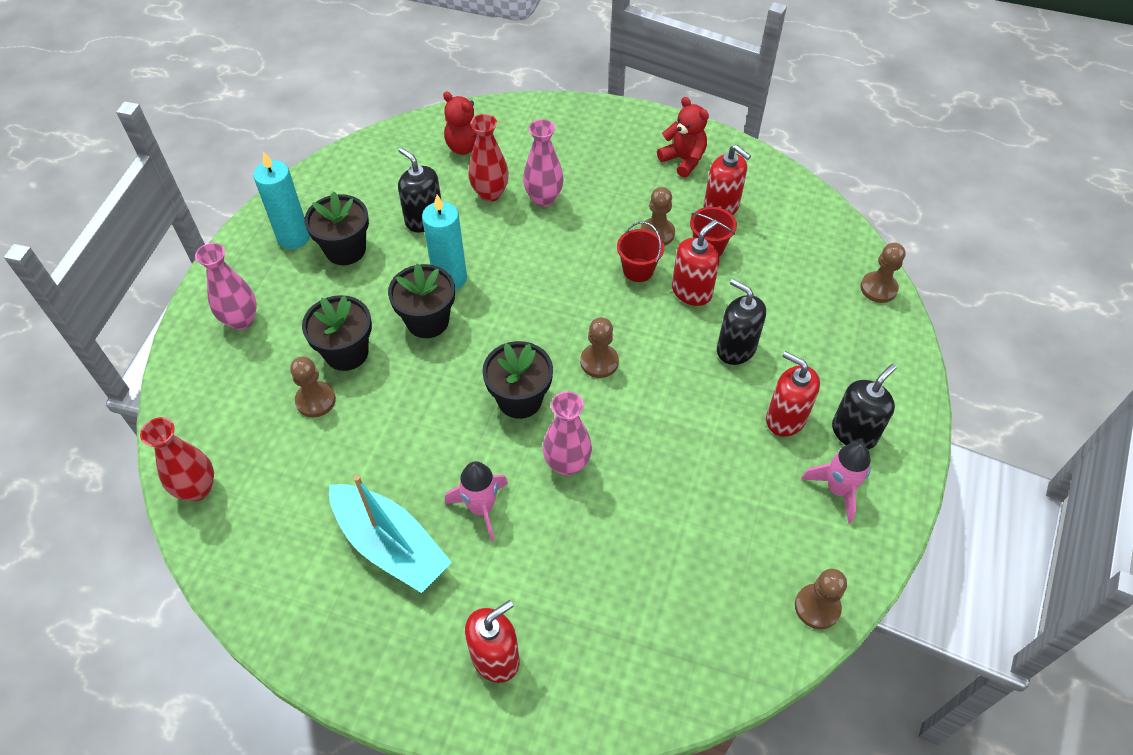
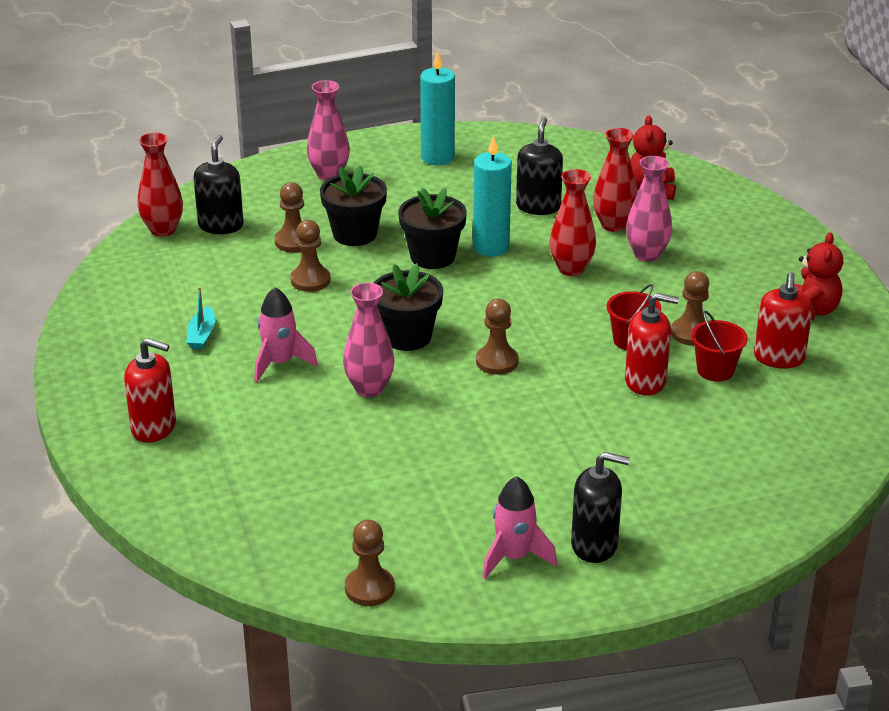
camera: 55 degrees right, 20 degrees down
(345, 250) = (456, 186): black flower pot -> none
(390, 545) = (202, 335): turquoise boat -> turquoise boat, size x0.44
(522, 249) = (571, 269): none -> red vase
(736, 349) = (608, 434): black soap dispenser -> black soap dispenser (221, 225)
(785, 418) = (560, 495): red soap dispenser -> none
(878, 288) = (807, 499): brown pawn -> brown pawn (310, 280)

